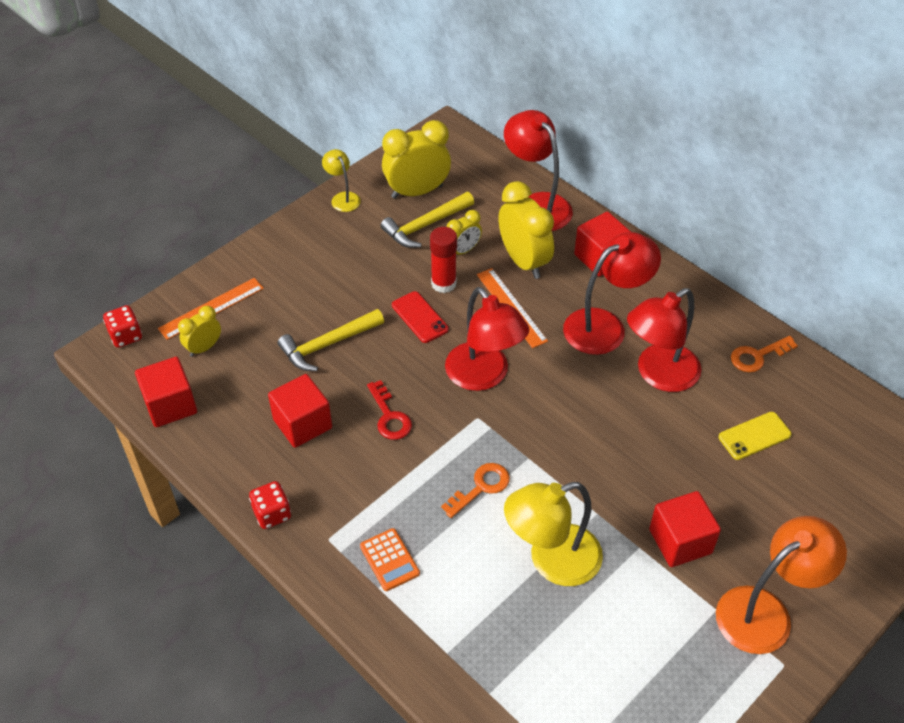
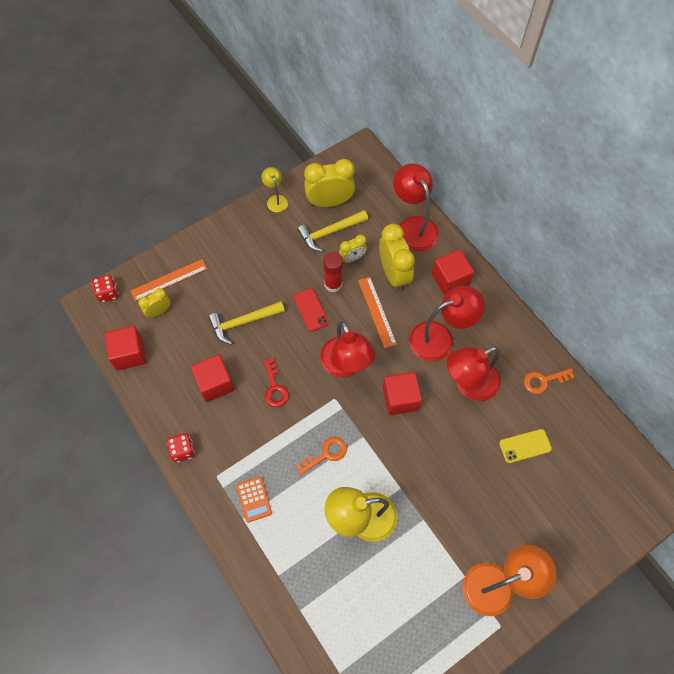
camera: 10 degrees right, 15 degrees up
(680, 541) = (452, 520): red cube -> red cube (400, 399)

